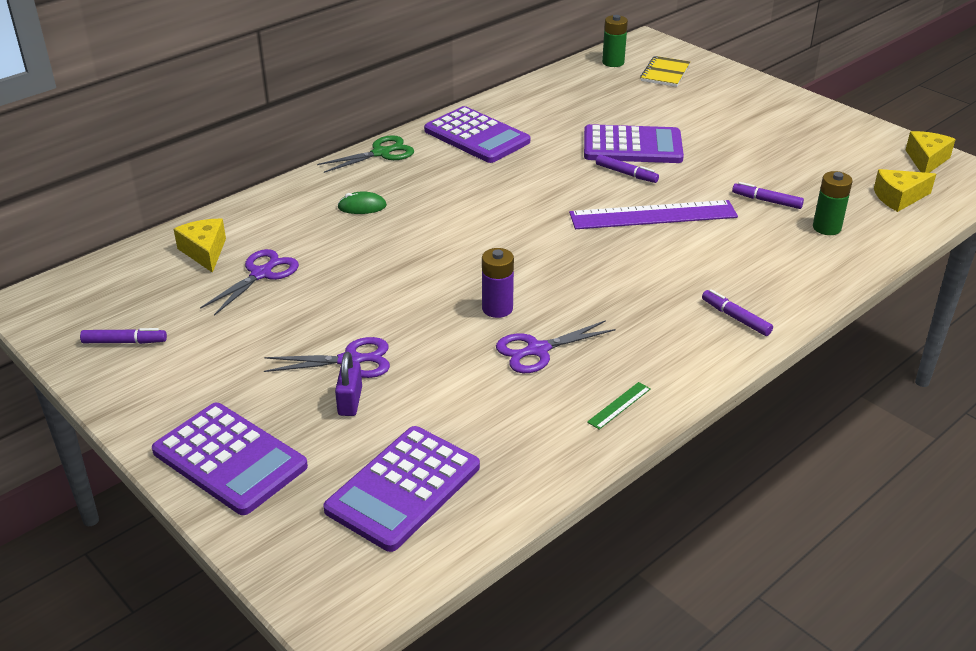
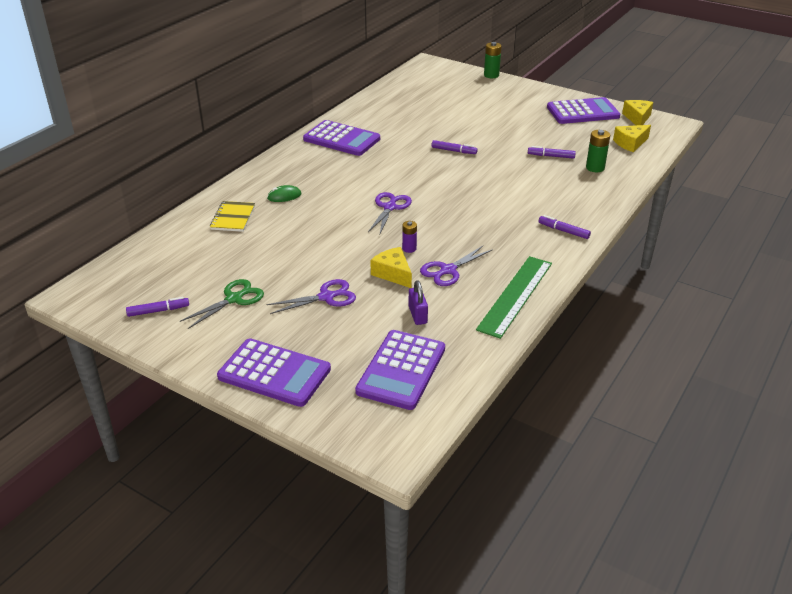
camera: 15 degrees left, 0 degrees up
(204, 252) = (185, 242): yellow cheese -> yellow cheese (393, 274)
(261, 274) = (235, 251): purple scissors -> purple scissors (390, 207)
(350, 401) = (339, 323): purple padlock -> purple padlock (417, 315)
(381, 153) = (280, 159): green scissors -> green scissors (234, 299)
(497, 308) = (409, 248): purple battery -> purple battery, size x0.67
(613, 62) = (411, 79): green battery -> green battery (491, 75)
(619, 405) = (515, 295): green ruler -> green ruler, size x2.49
(632, 146) = (449, 132): purple calculator -> purple calculator (583, 112)
(653, 215) = (483, 175): purple ruler -> none
(665, 73) = (449, 82): yellow notebook -> yellow notebook (233, 218)

